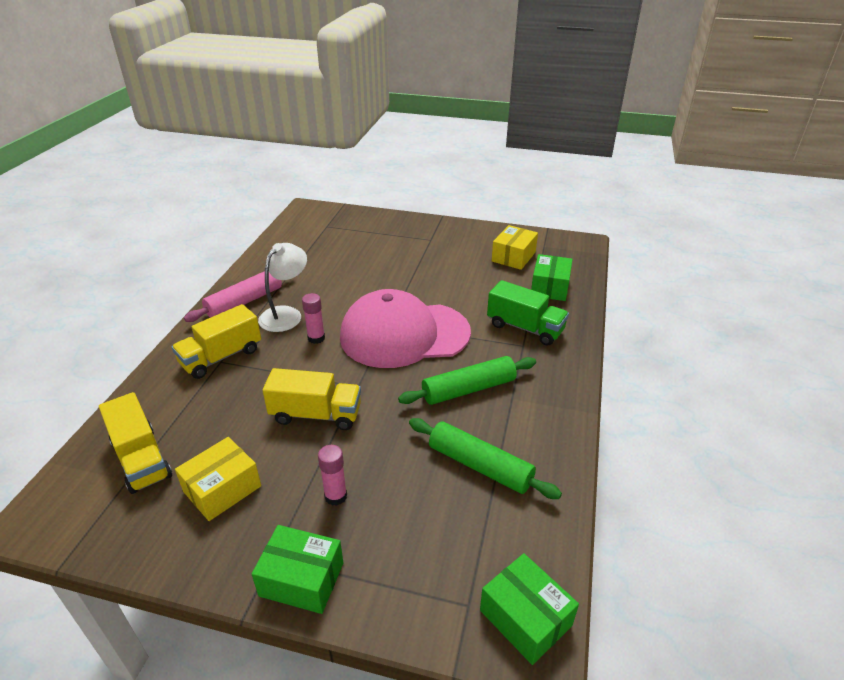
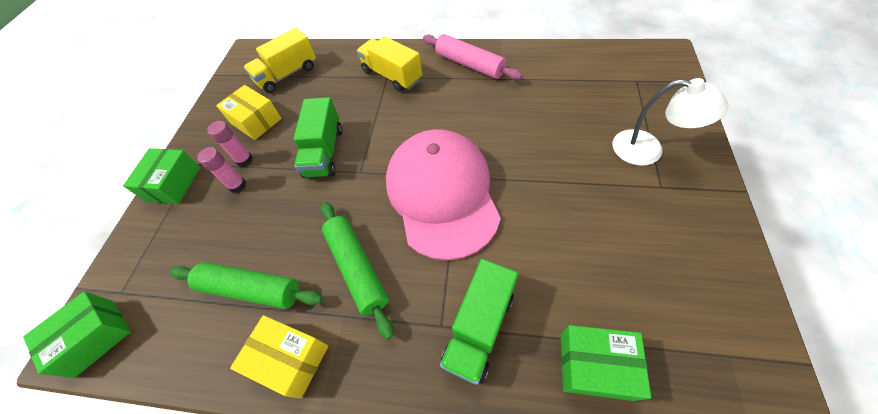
camera: 90 degrees right, 20 degrees up
(286, 314) = (457, 96): white lamp -> white lamp (648, 150)
(316, 338) = (425, 126): pink glue stick -> pink glue stick (244, 160)
(316, 414) = (324, 152): yellow truck -> green truck
(479, 466) = (251, 289): green rolling pin -> green rolling pin turned 75 degrees clockwise
(513, 257) = (666, 304): yellow box -> yellow box (290, 359)

